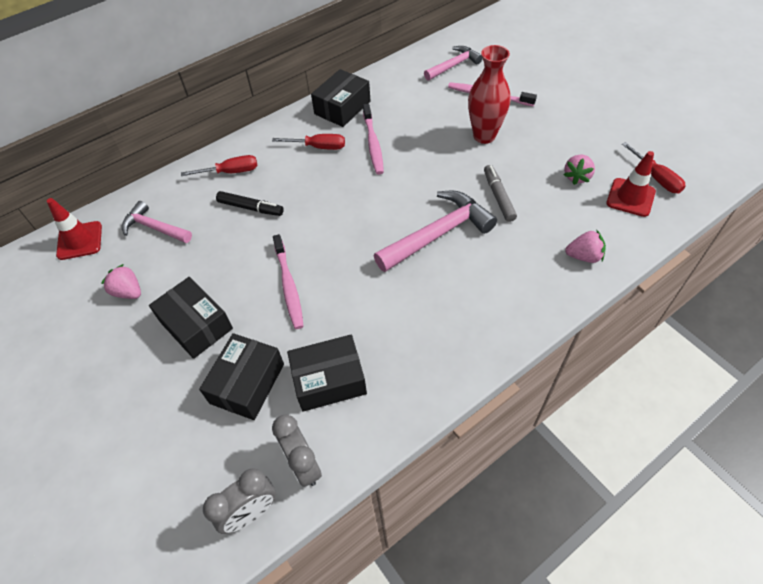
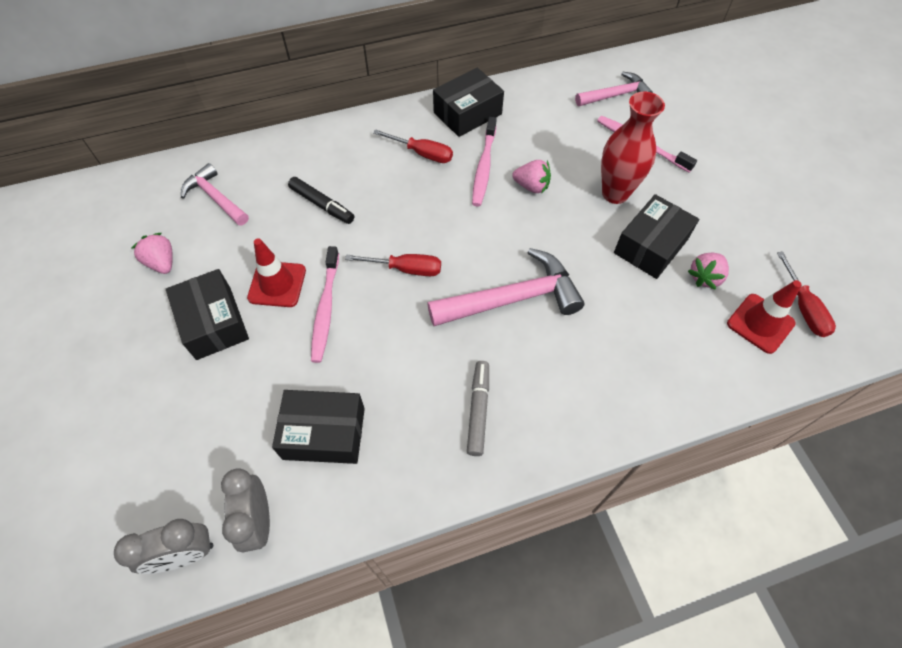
camera: 15 degrees right, 5 degrees up
(80, 240) = (137, 190): red traffic cone -> red traffic cone (277, 284)
(231, 172) = (318, 156): red screwdriver -> red screwdriver (406, 269)
(247, 383) = (239, 407): black box -> black box (650, 246)
(498, 197) = (600, 274): grey marker -> grey marker (478, 410)
(584, 256) = (671, 380): pink strawberry -> pink strawberry (531, 186)

